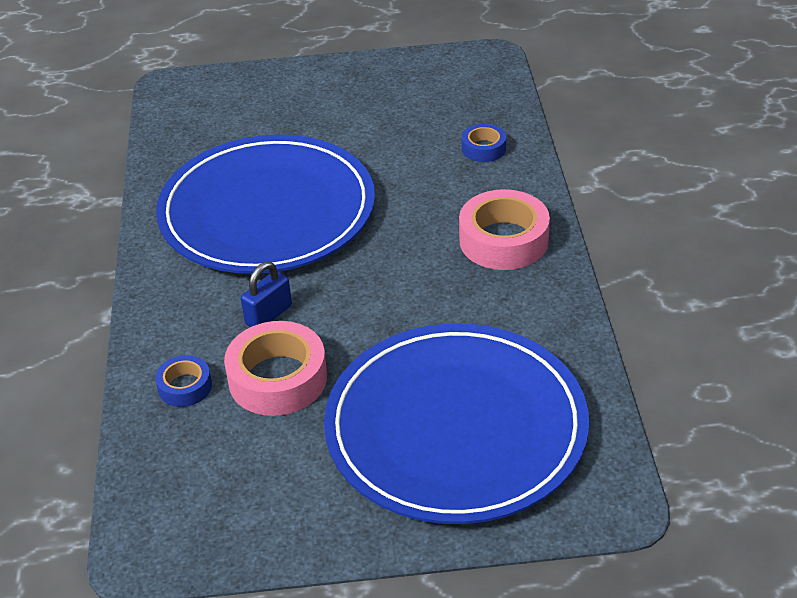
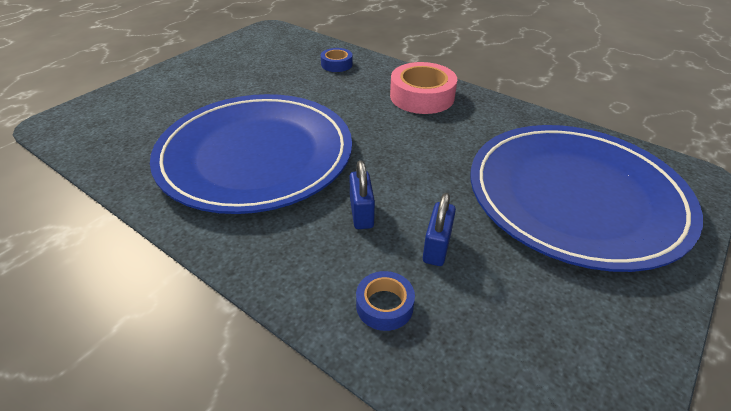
camera: 50 degrees left, 0 degrees up
(278, 378) = (437, 247): pink tape -> blue padlock

